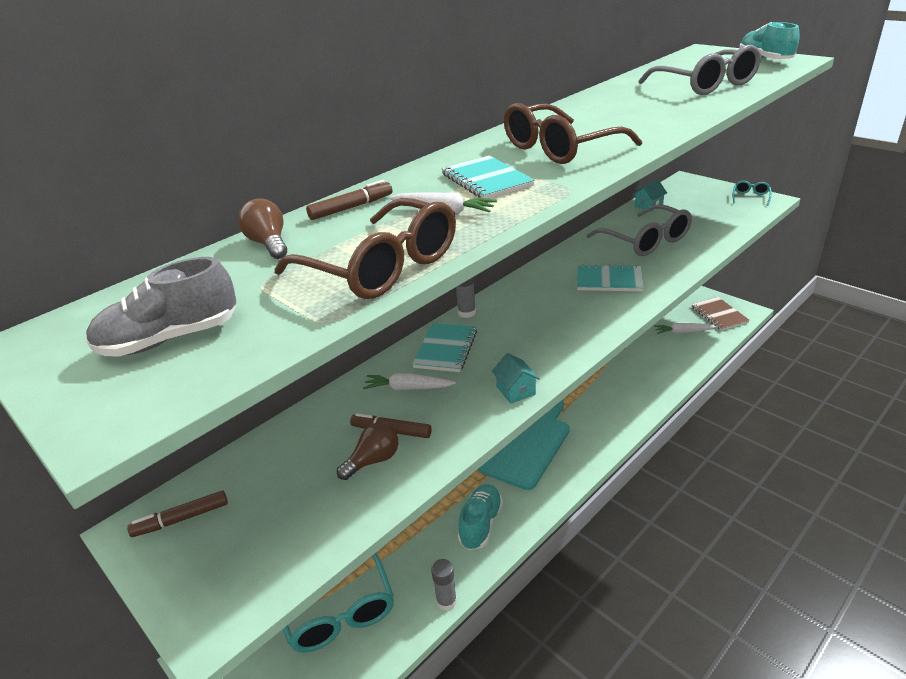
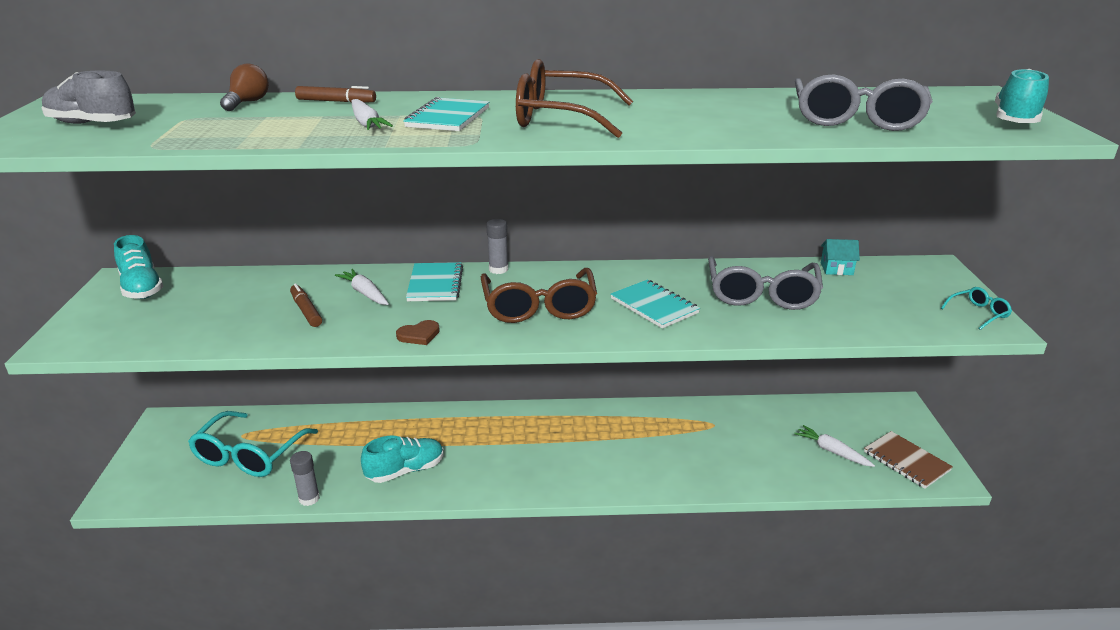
camera: 40 degrees right, 5 degrees down
(182, 519) = (142, 288): brown marker -> turquoise shoe
(373, 460) = (265, 320): brown light bulb -> none
(382, 267) = (248, 136): brown glasses -> brown glasses (539, 307)
(446, 349) = (435, 284): turquoise notebook -> turquoise notebook turned 60 degrees counterclockwise
(515, 390) = (419, 335): turquoise house -> brown heart
(527, 444) = (527, 443): turquoise cutting board -> none
(719, 315) = (906, 461): brown notebook -> brown notebook turned 60 degrees counterclockwise

